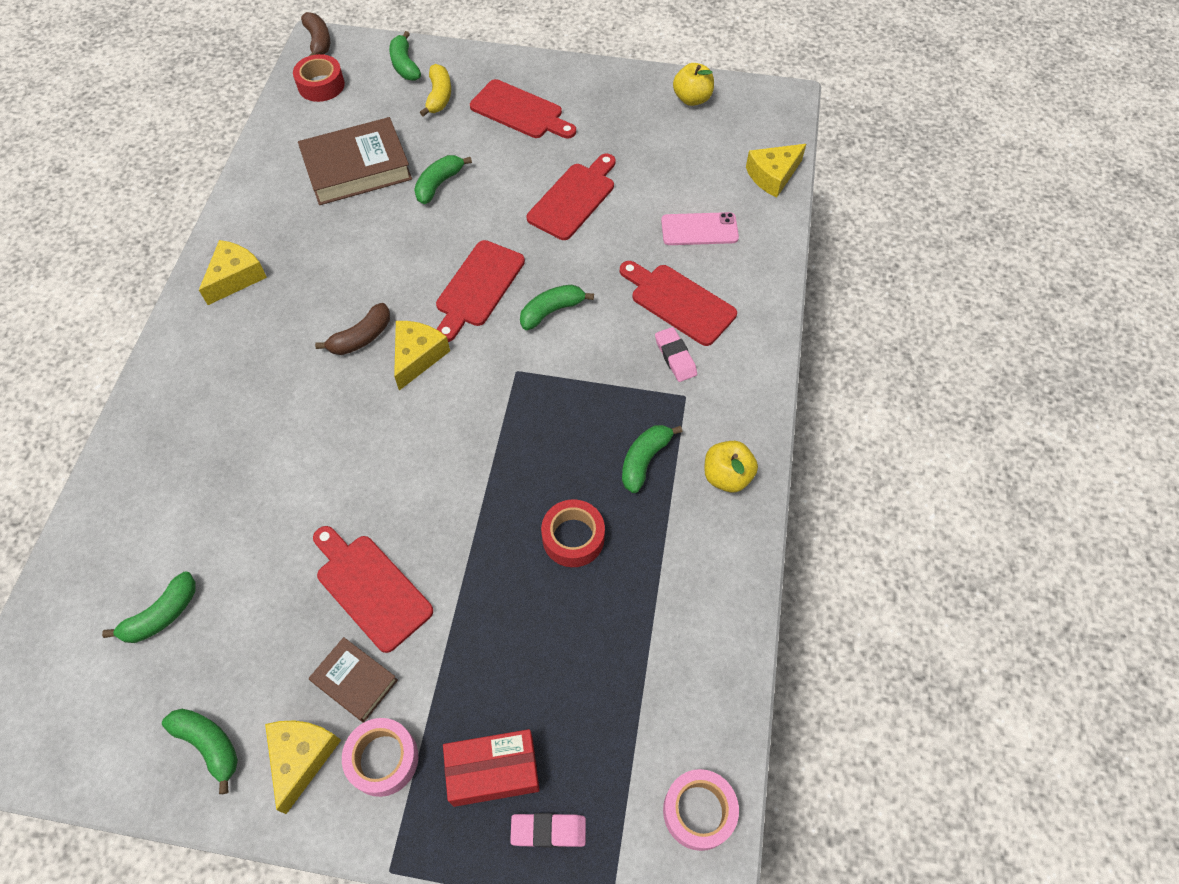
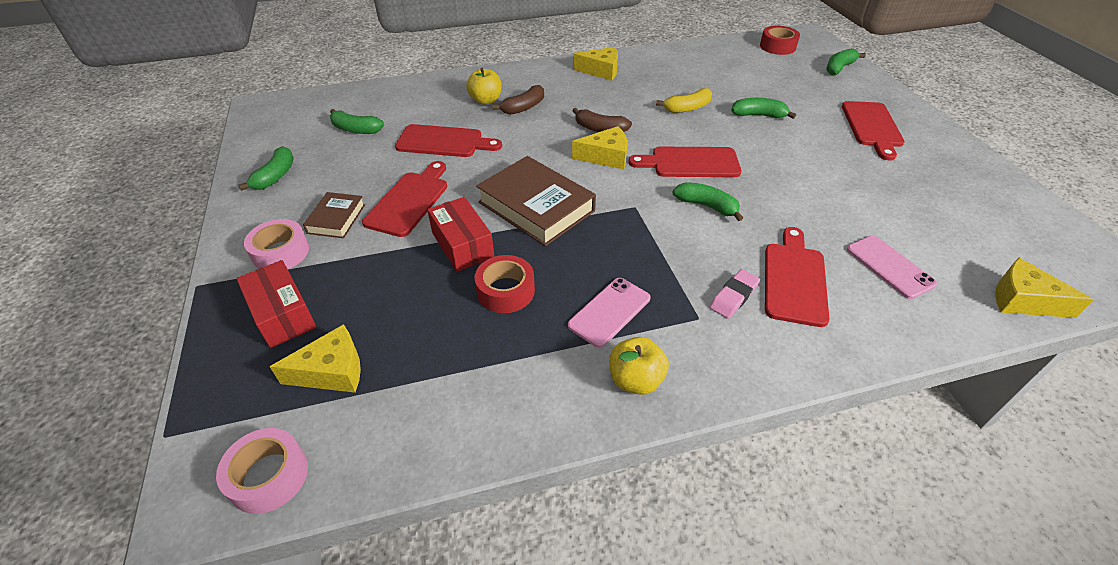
camera: 65 degrees right, 15 degrees down
(301, 757) = (274, 215): yellow cheese -> yellow cheese (332, 371)
(318, 42) = (809, 34): brown banana -> brown banana (524, 107)
(357, 168) = (731, 81): brown book -> brown book (536, 206)
(439, 96) = (833, 89): yellow banana -> yellow banana (687, 108)
(482, 555) = (462, 245): none -> red box
(548, 831) = (236, 366): pink eraser -> none
(574, 199) = (826, 181): red cutting board -> red cutting board (443, 142)
(644, 460) = (609, 312): green banana -> pink phone
(692, 99) = (1028, 212): yellow apple -> yellow apple (486, 100)

